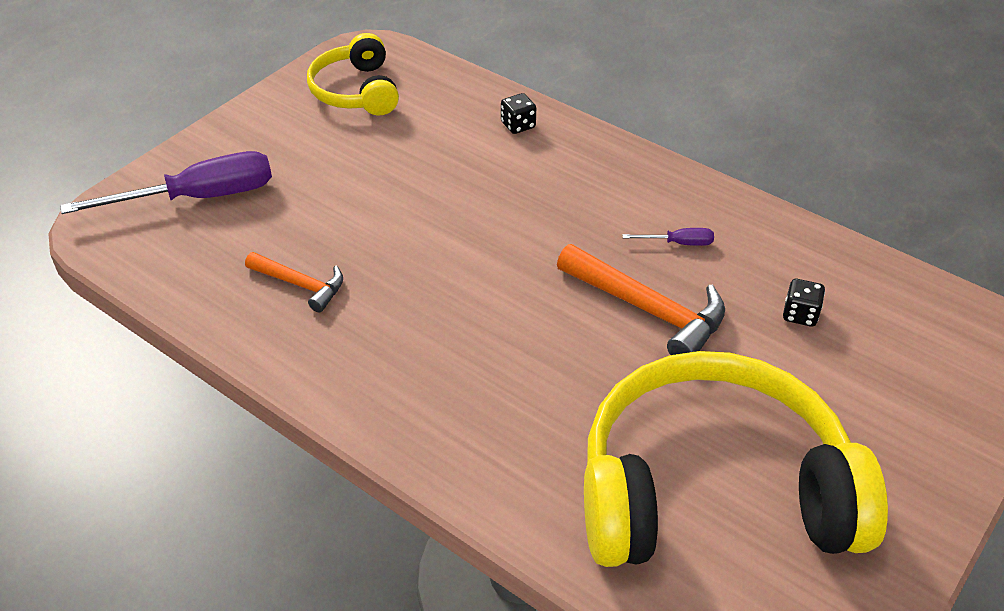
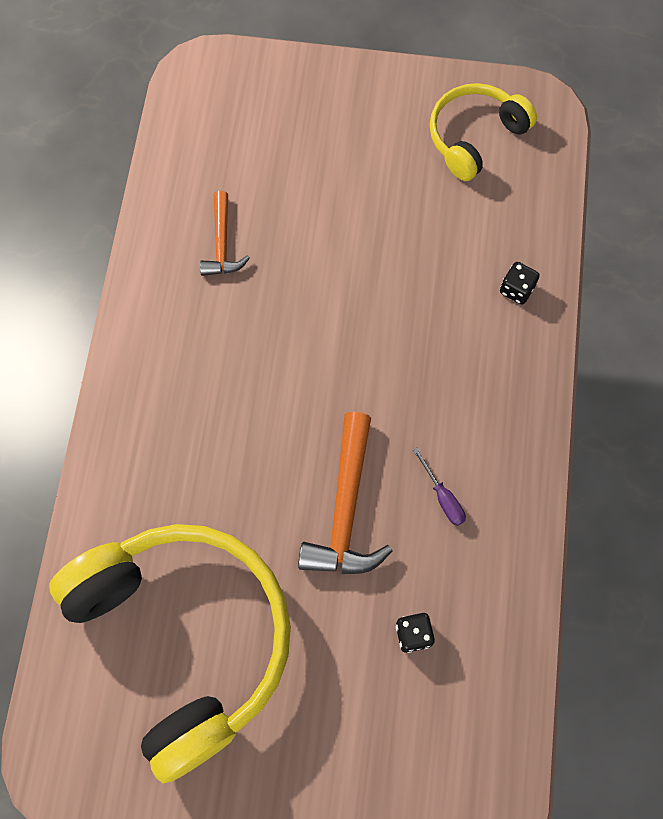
camera: 60 degrees right, 25 degrees up
(199, 197) = (270, 113): purple screwdriver -> none

